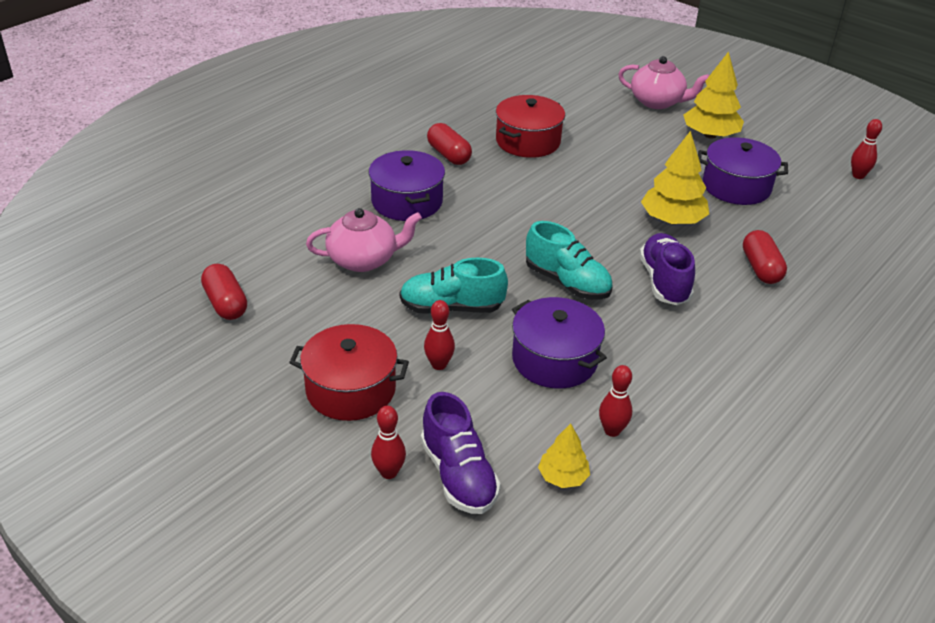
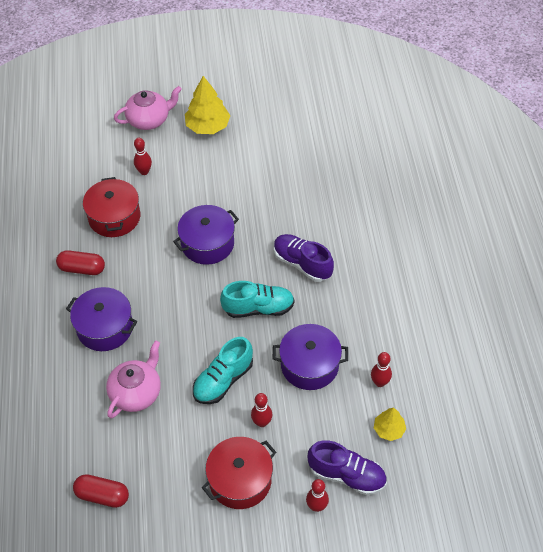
camera: 45 degrees left, 15 degrees up
(672, 220) = (259, 214): yellow tree -> none
(736, 186) = (263, 159): purple pot -> purple pot (207, 243)
(761, 268) = (335, 212): red capsule -> none
(858, 176) = (312, 99): red bowling pin -> red bowling pin (144, 171)

